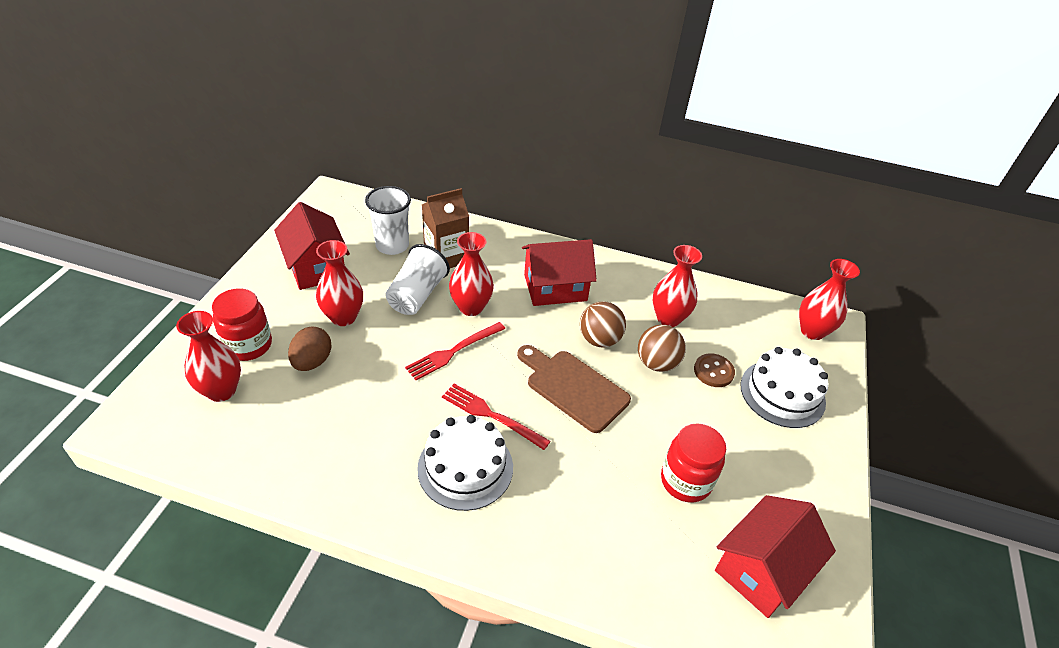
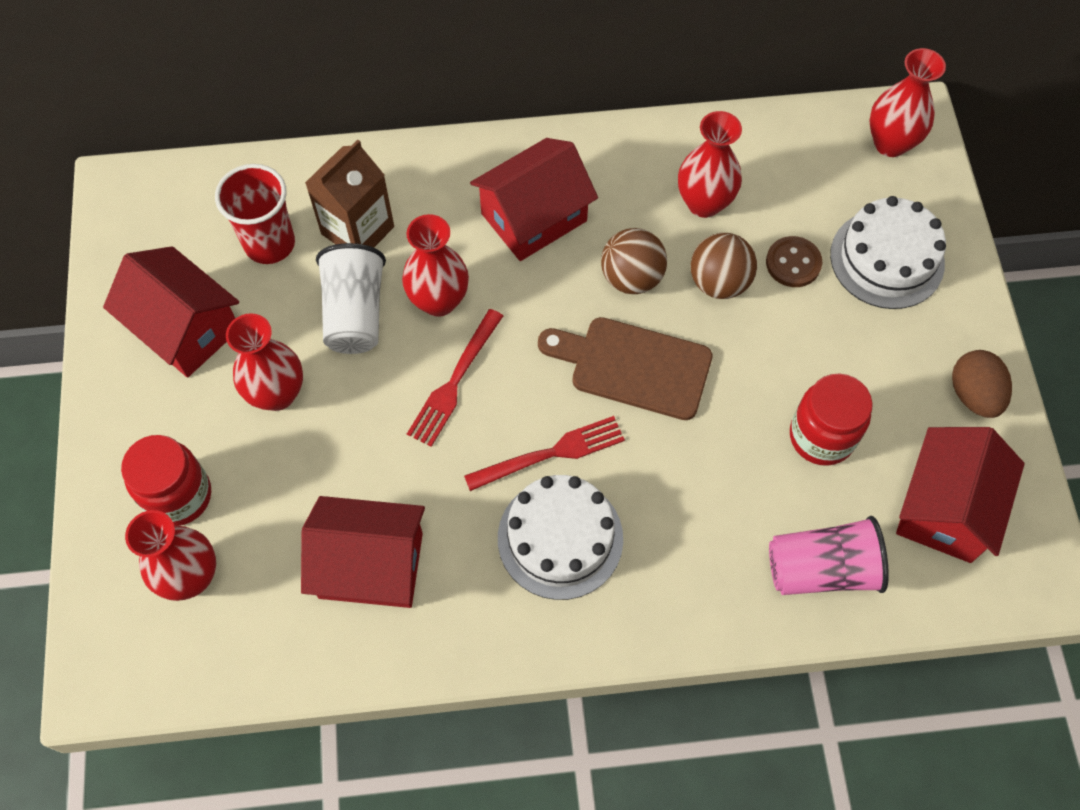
camera: 20 degrees left, 20 degrees up
(312, 362) = (280, 481): brown egg -> brown egg (973, 395)
(332, 431) = (371, 565): none -> red house
(392, 246) = (270, 244): white cup -> red cup
(490, 415) = (552, 453): red fork -> red fork turned 150 degrees clockwise
(644, 570) = (821, 569): none -> pink cup

